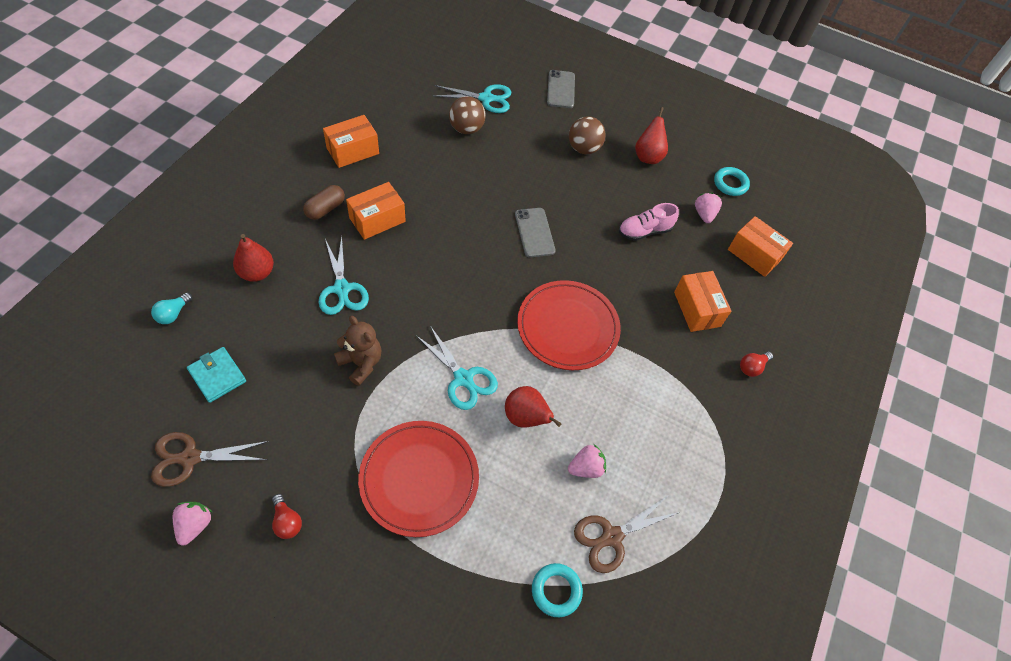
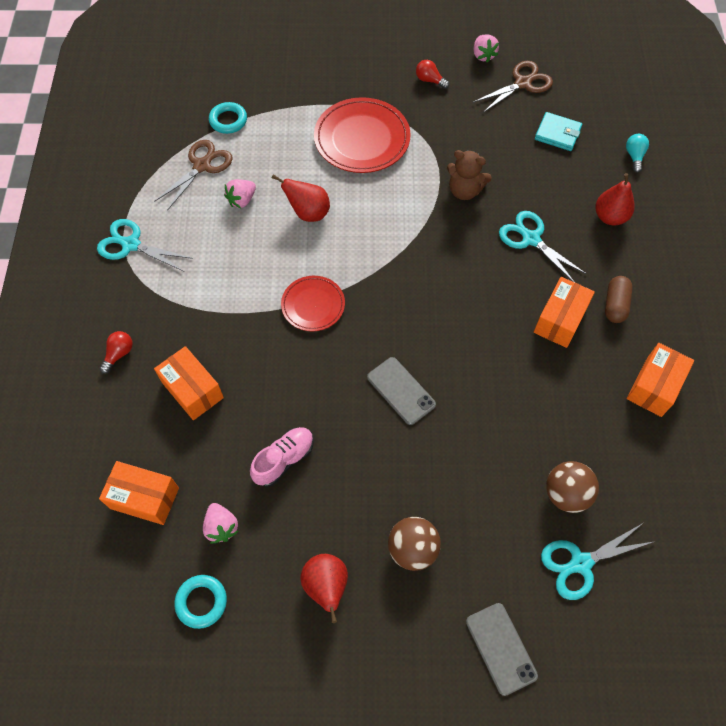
camera: 160 degrees right, 5 degrees up
(463, 378) = (376, 218): turquoise scissors -> turquoise scissors (131, 245)
(567, 327) = (313, 305): red plate -> red plate, size x0.59

